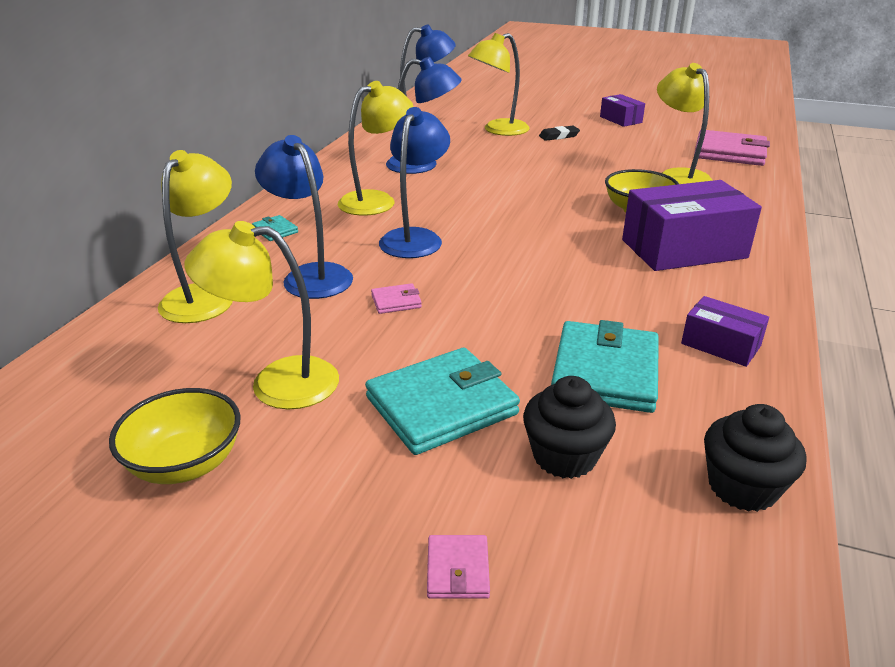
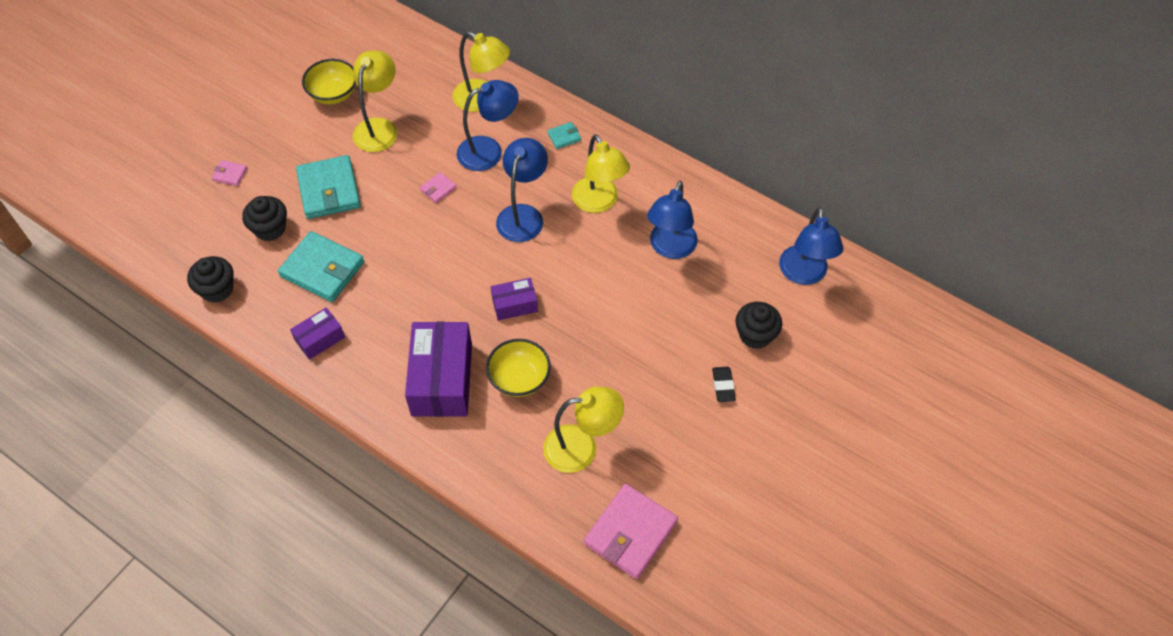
camera: 105 degrees right, 25 degrees up
(396, 301) = (438, 189): pink wallet -> pink wallet turned 45 degrees clockwise
(415, 238) = (523, 215): blue lamp -> blue lamp turned 105 degrees counterclockwise
(498, 130) = (755, 335): yellow lamp -> black cupcake
(620, 119) = (767, 472): purple box -> purple box (514, 304)

